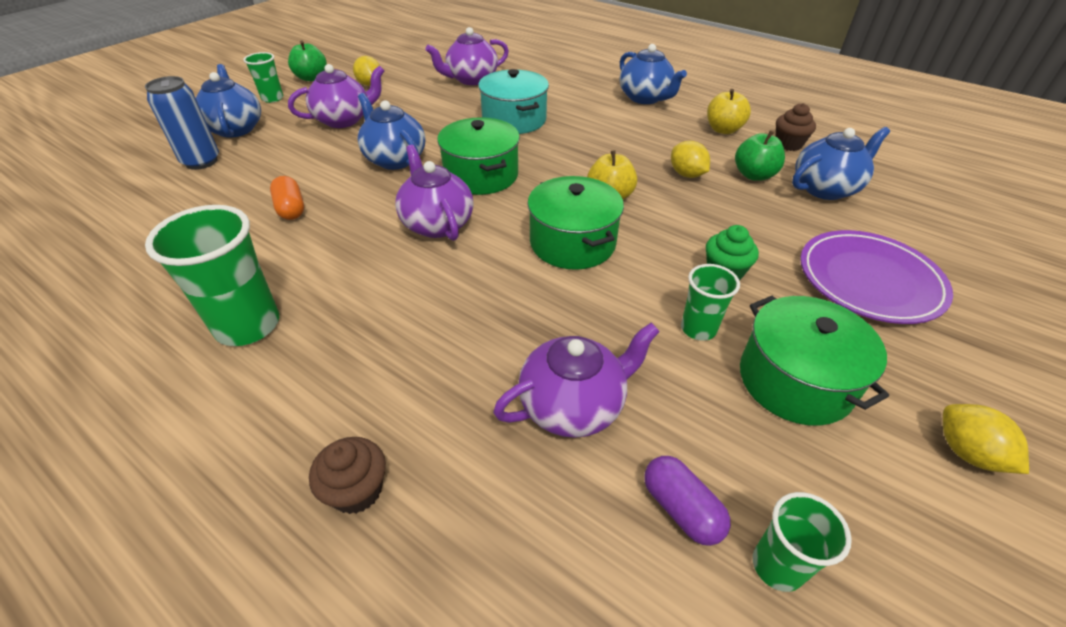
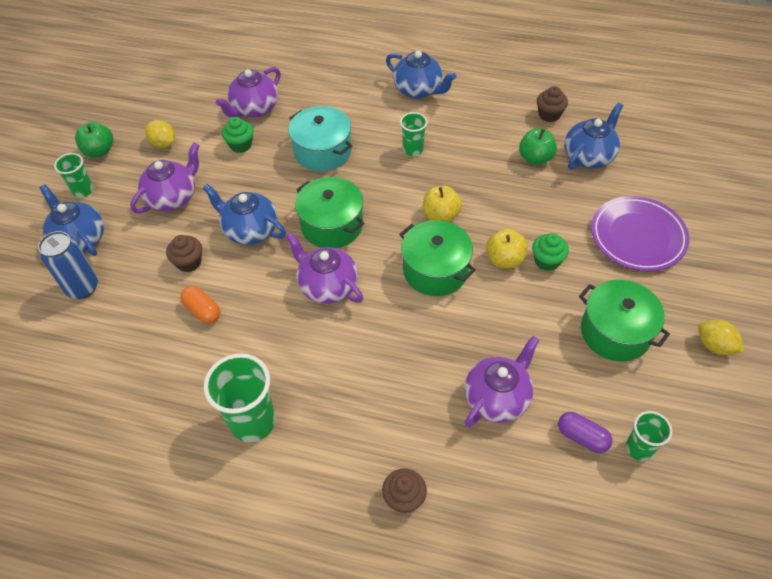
camera: 20 degrees left, 10 degrees up
(314, 168) = (189, 262): none -> brown cupcake
(438, 99) = (241, 145): none -> green cupcake
(686, 174) = (487, 173): yellow lemon -> none
(698, 329) = (547, 314): green cup -> green cup (413, 150)
(723, 130) = (495, 112): yellow apple -> yellow apple (504, 259)

